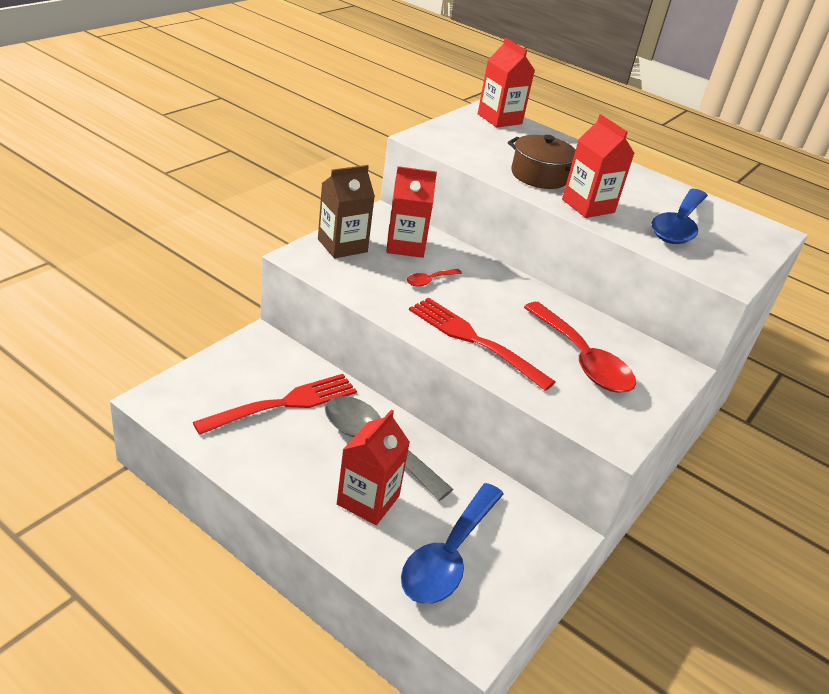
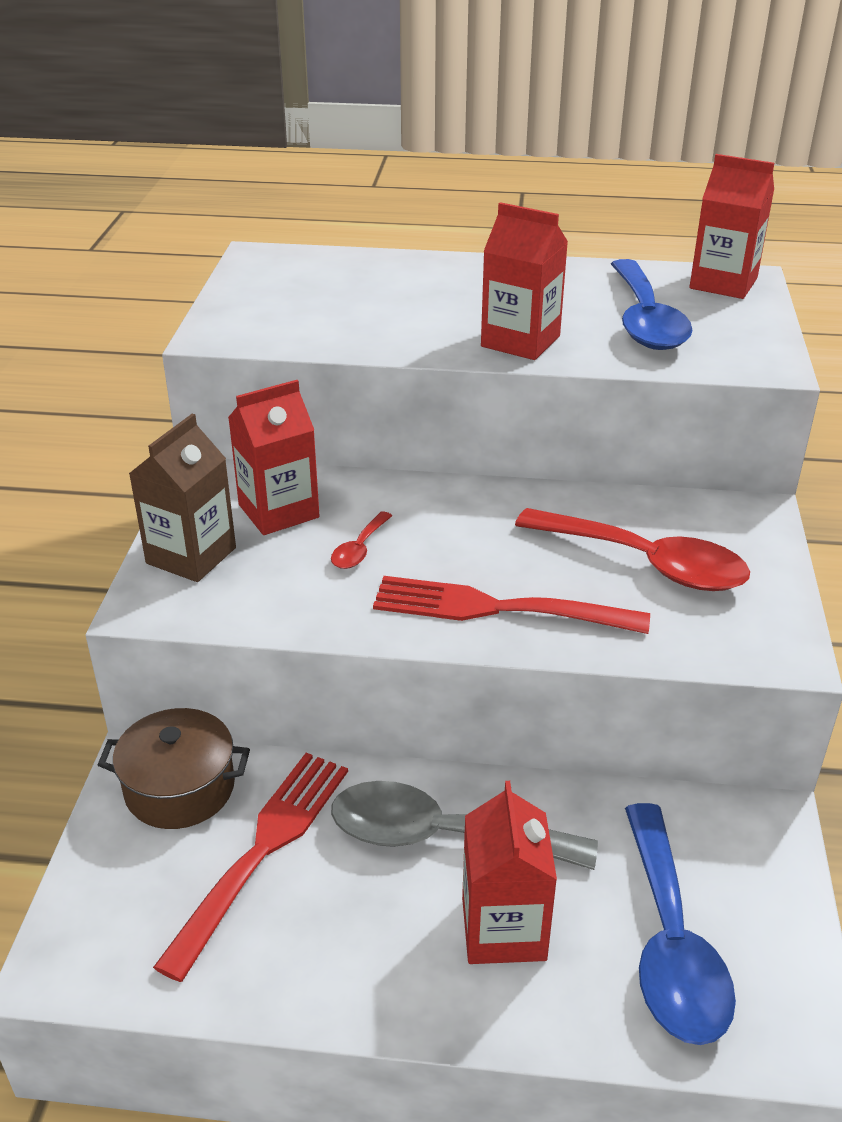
camera: 25 degrees left, 0 degrees up
(499, 119) = (286, 261): red carton -> red carton (723, 283)
(539, 176) = (420, 324): brown pot -> brown pot (180, 788)

